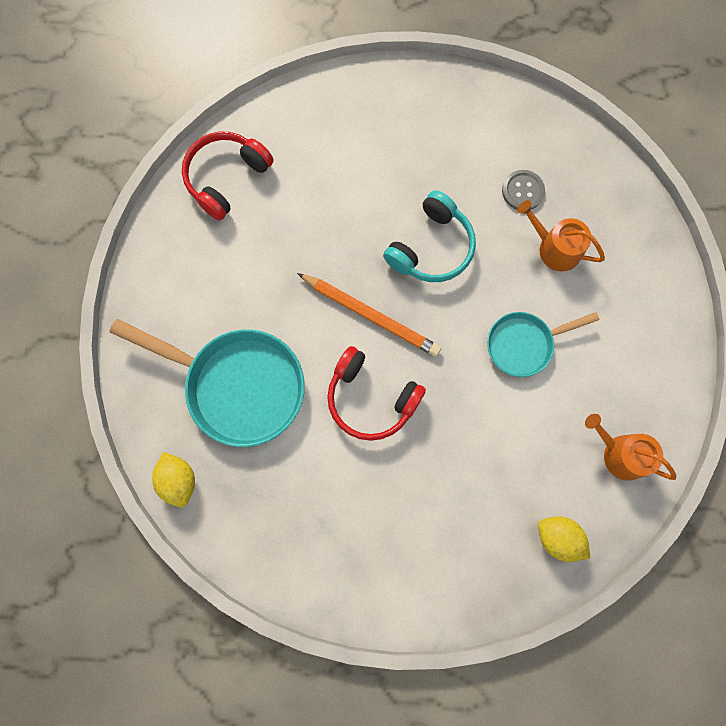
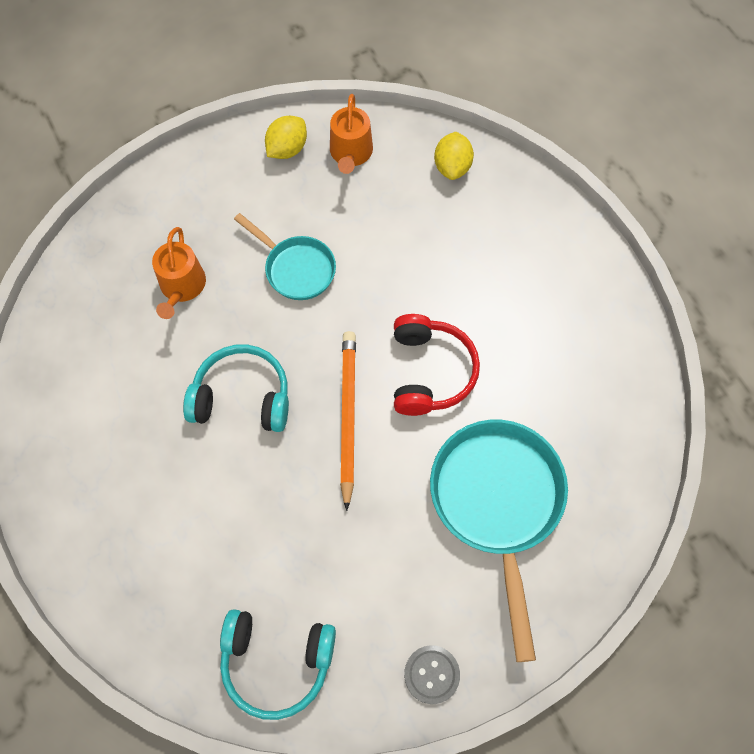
camera: 120 degrees left, 10 degrees down
(179, 480) = (623, 503): yellow lemon -> yellow lemon (287, 149)
(226, 178) = (276, 662): red headphones -> turquoise headphones
(522, 191) = (133, 343): grey button -> grey button (431, 674)

